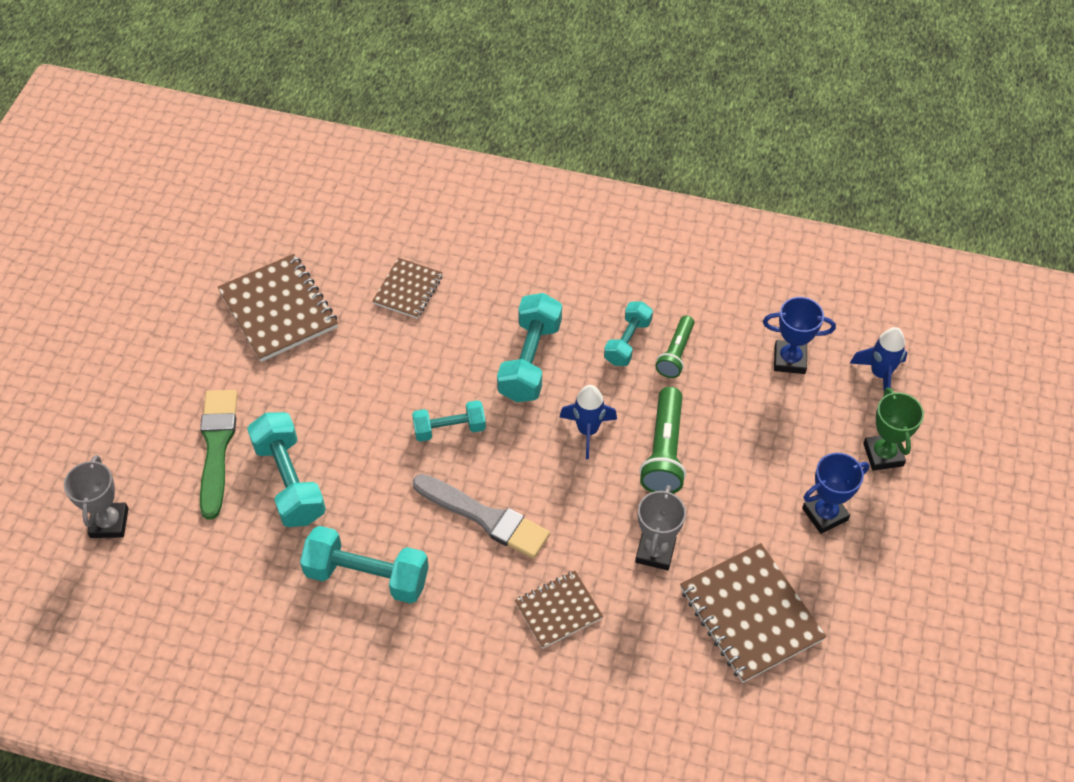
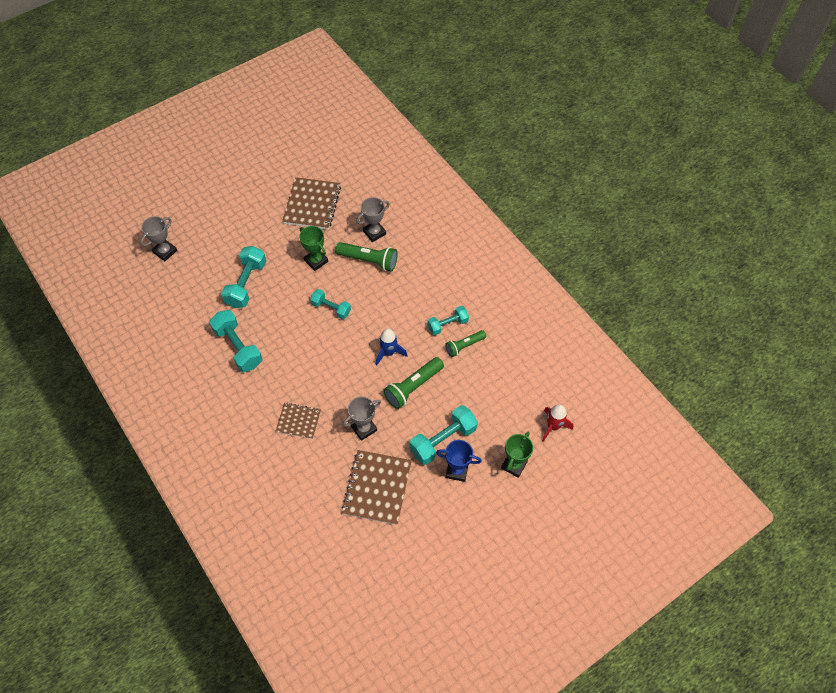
camera: 40 degrees right, 5 degrees up
(217, 447) = (232, 249): green brush -> none
(362, 381) = (316, 261): none -> green trophy
(408, 290) = (374, 232): brown notebook -> grey trophy
(438, 331) = (369, 260): none -> green flashlight
(485, 517) = (308, 358): grey brush -> none
(530, 360) = (395, 302): turquoise dumbbell -> turquoise dumbbell (443, 440)
(789, 360) = (515, 387): blue trophy -> none
(879, 374) = (553, 426): blue rocket -> red rocket

